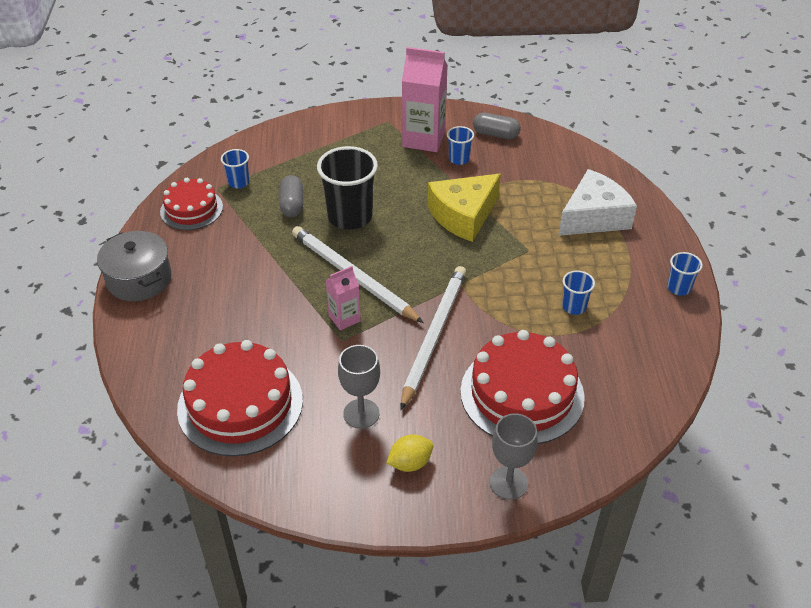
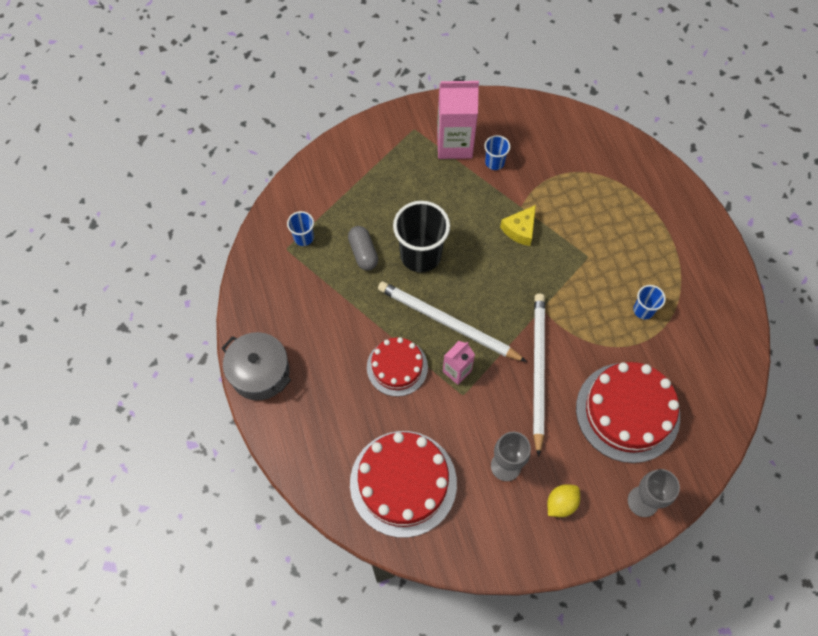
camera: 15 degrees left, 20 degrees up
(191, 209) = (273, 280): red cake -> red cake (397, 367)
(463, 215) = (520, 230): yellow cheese -> yellow cheese, size x0.57
(495, 134) = (518, 124): grey capsule -> none
(593, 217) = (632, 205): white cheese -> none
(679, 288) = (722, 268): blue cup -> none

